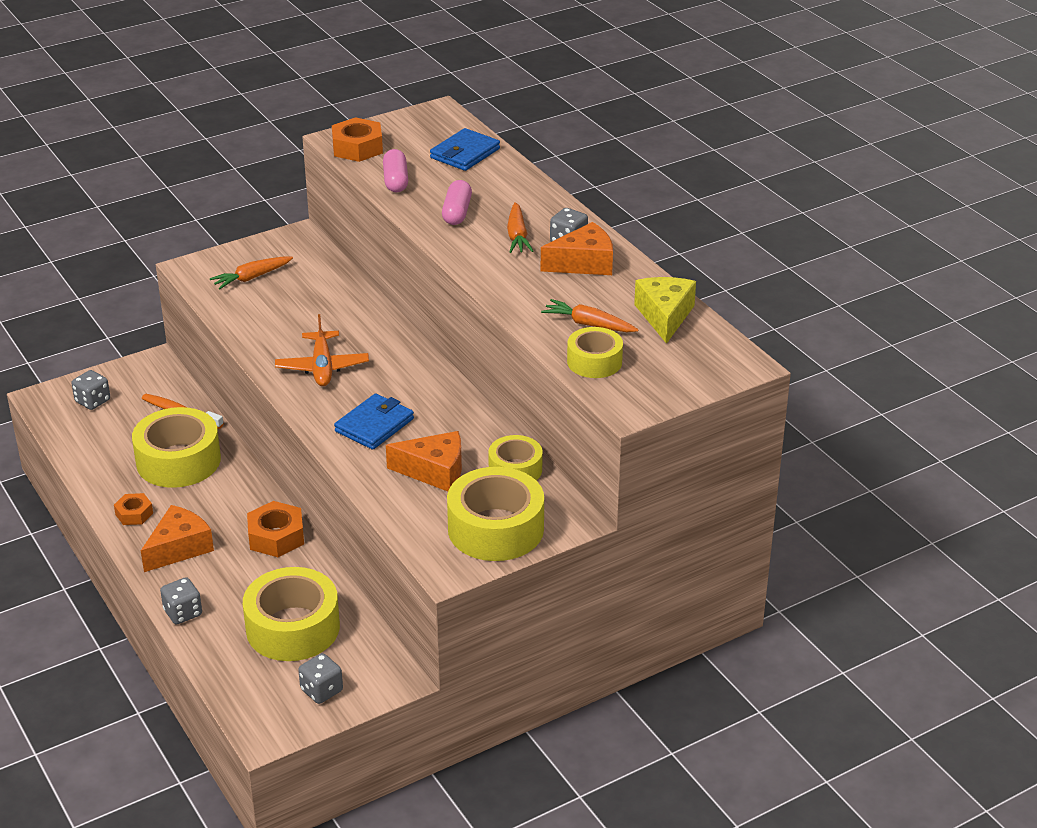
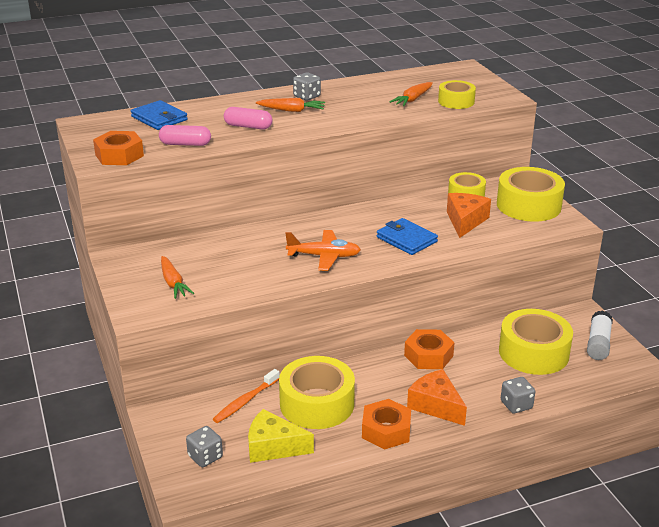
camera: 80 degrees left, 5 degrees down
(134, 514) = (386, 430): orange nut -> orange nut, size x1.62
(321, 690) = (598, 343): grey dice -> white glue stick
(583, 263) = (337, 95): orange cheese -> none
(664, 316) = (408, 80): yellow cheese -> yellow cheese (273, 447)

